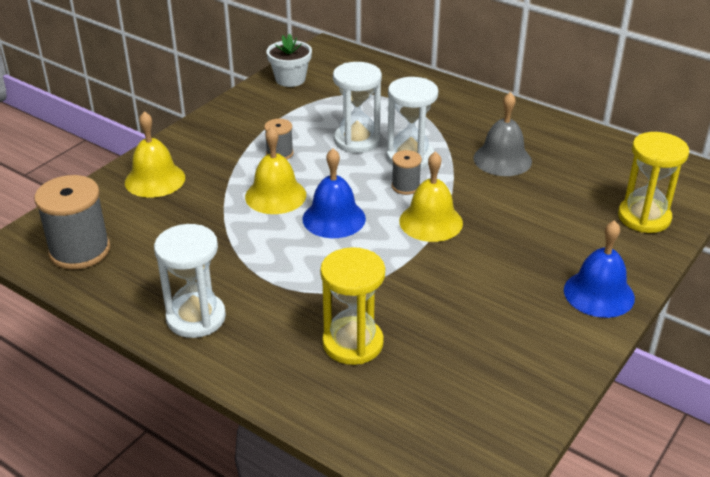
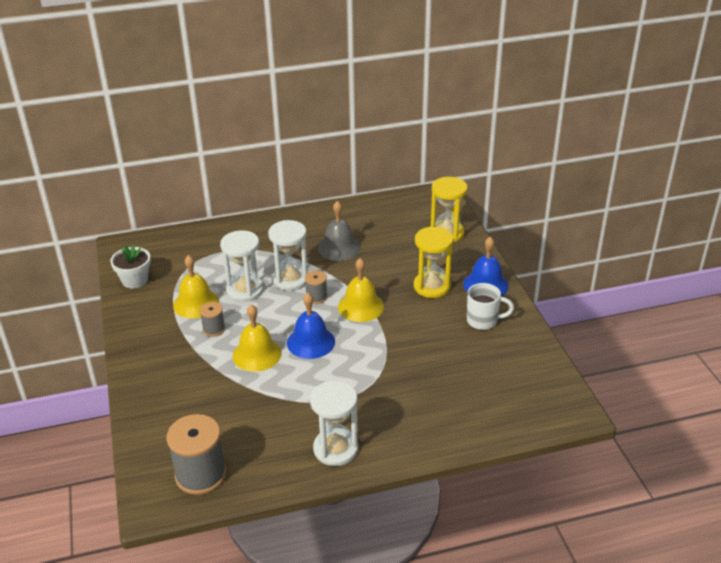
camera: 50 degrees left, 0 degrees up
(155, 180) = (166, 401): yellow bell -> yellow bell (196, 303)
(353, 343) = (429, 394): yellow hourglass -> yellow hourglass (432, 286)
(531, 324) = (483, 321): none -> white mug

